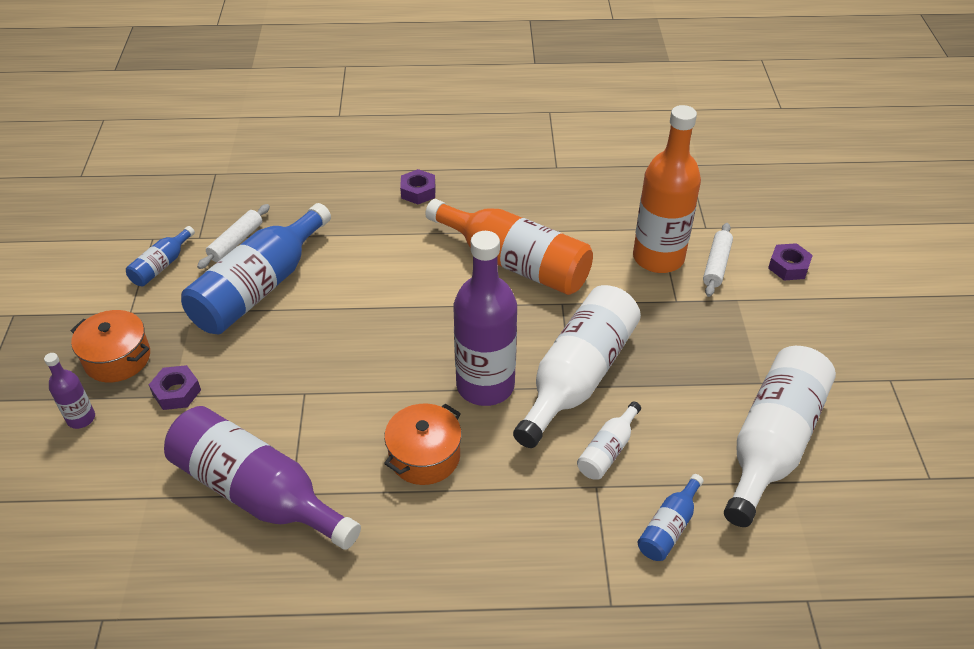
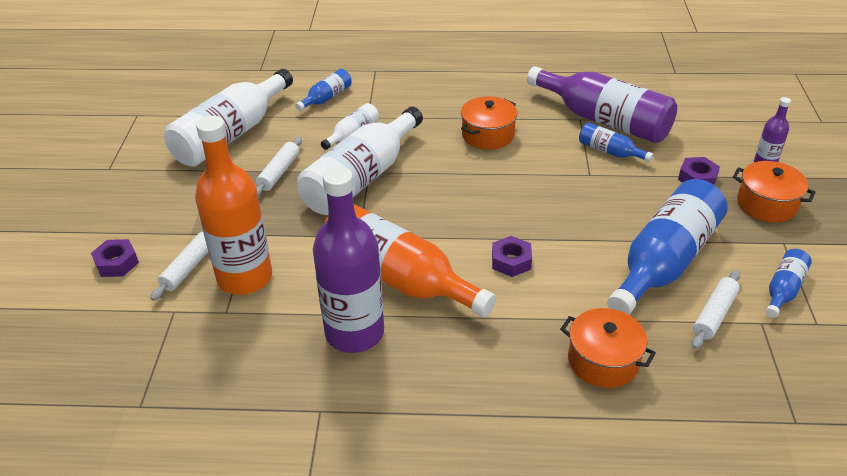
camera: 175 degrees left, 5 degrees down
(268, 432) = (609, 151): none -> blue bottle
(342, 205) = (603, 361): none -> orange pot
(418, 191) = (508, 377): purple nut -> purple nut (511, 261)
(485, 385) = (439, 175): purple bottle -> purple bottle (354, 333)
(680, 382) = (279, 172): none -> white rolling pin

